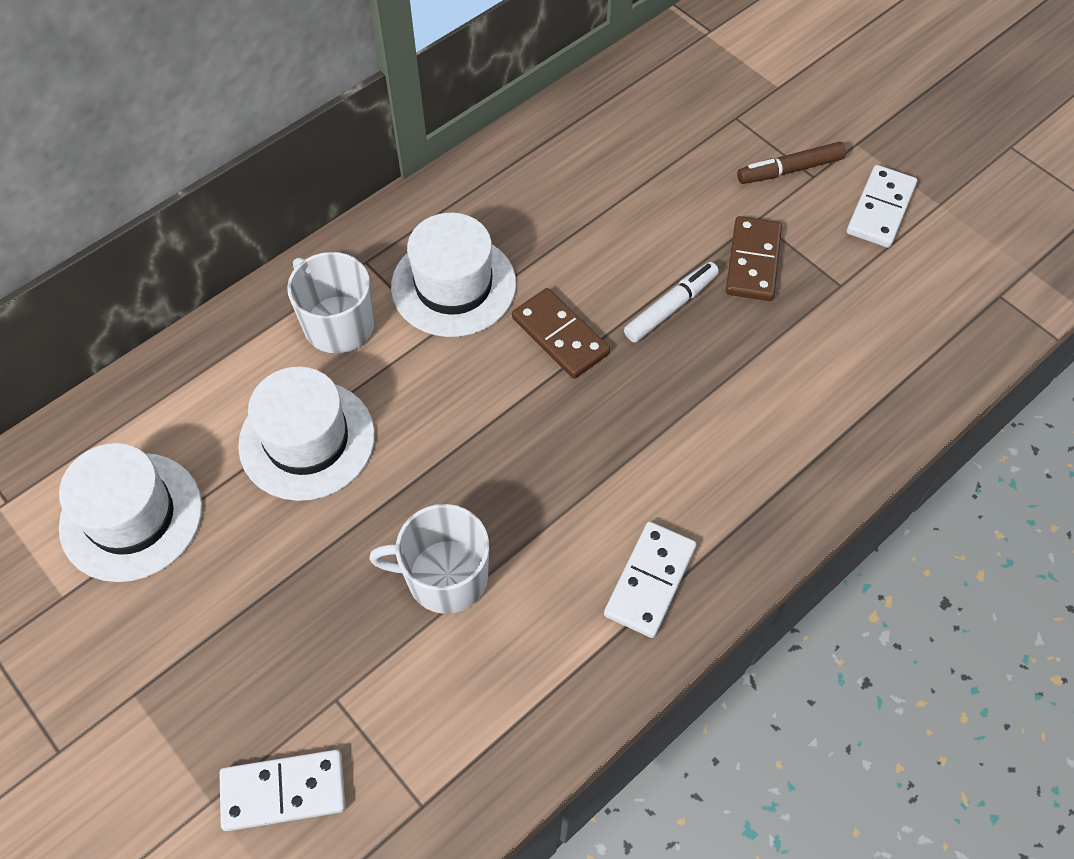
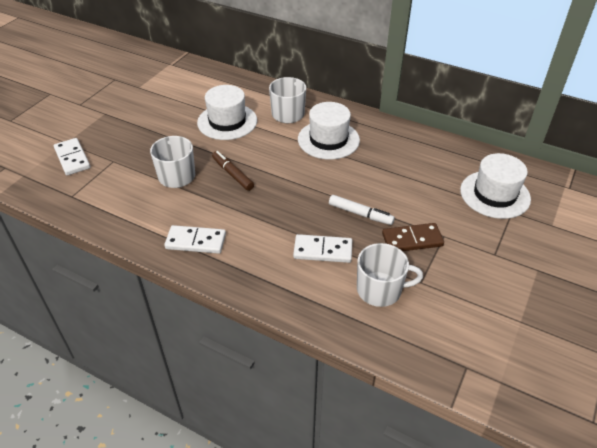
camera: 70 degrees right, 15 degrees down
(131, 516) = (176, 91): white hat -> white hat (495, 194)
(560, 336) = (319, 179): brown domino -> none
(789, 170) = (491, 242): brown marker -> brown marker (232, 174)
(842, 341) = (380, 290): none -> white mug
(880, 209) = (493, 291): white domino -> white domino (323, 251)

